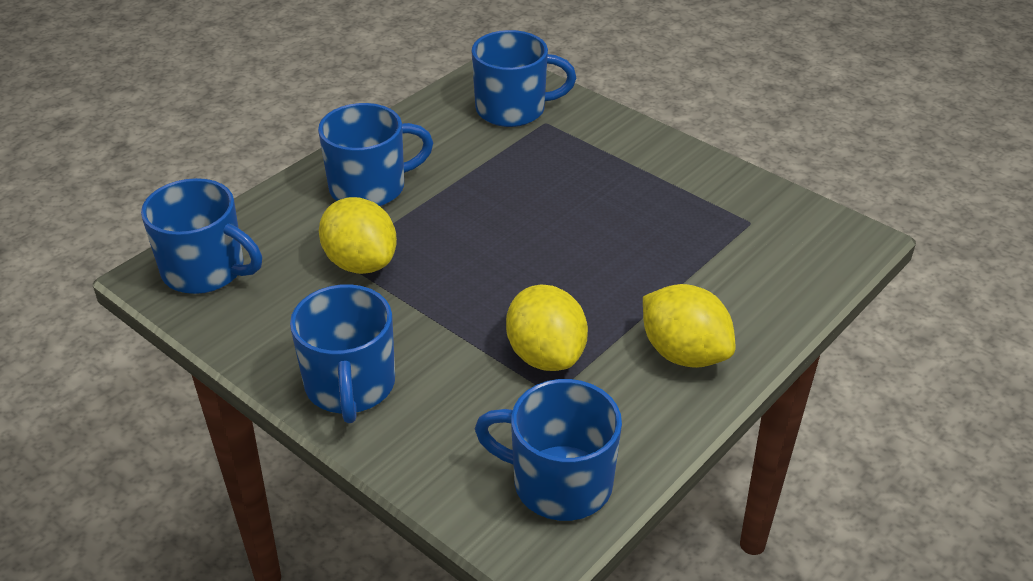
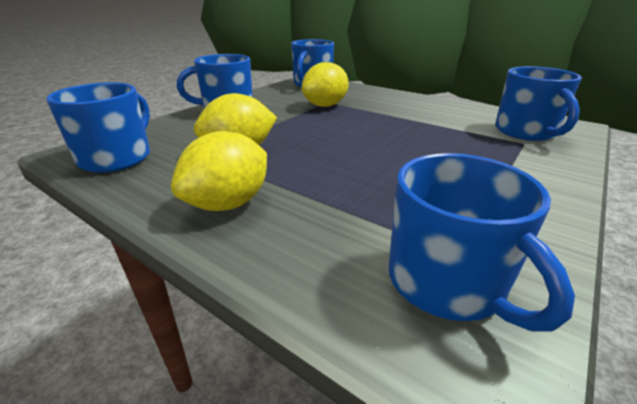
camera: 85 degrees right, 10 degrees down
(370, 187) = (394, 103): blue mug -> blue mug (448, 283)

